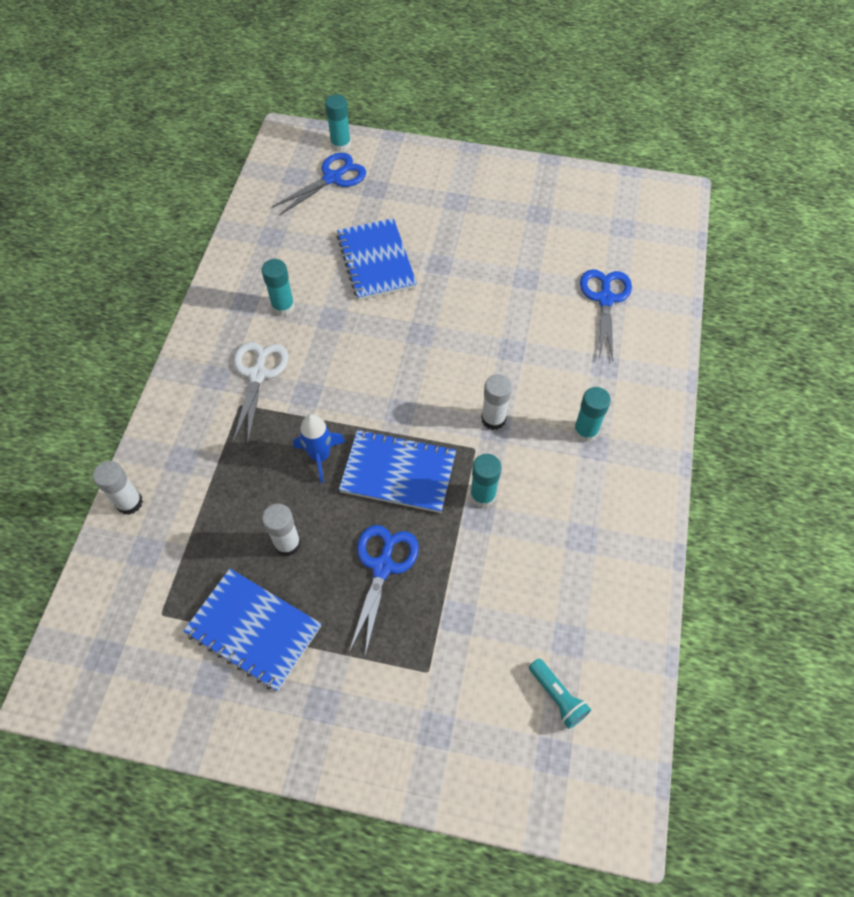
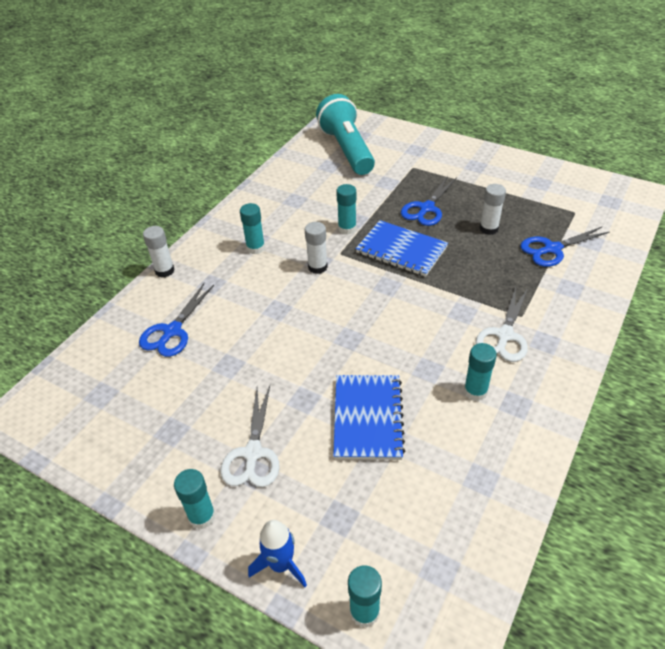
camera: 160 degrees left, 15 degrees down
(129, 502) = (609, 269): white glue stick -> white glue stick (164, 271)
(254, 630) = (514, 196): blue notebook -> none
(320, 456) = (458, 269): blue rocket -> blue rocket (280, 565)
(332, 178) = (390, 550): blue scissors -> blue scissors (552, 249)
(461, 213) = (253, 453): none -> white scissors
(476, 167) = (202, 516): none -> turquoise glue stick
(557, 696) = (347, 150): turquoise flashlight -> turquoise flashlight, size x2.47

